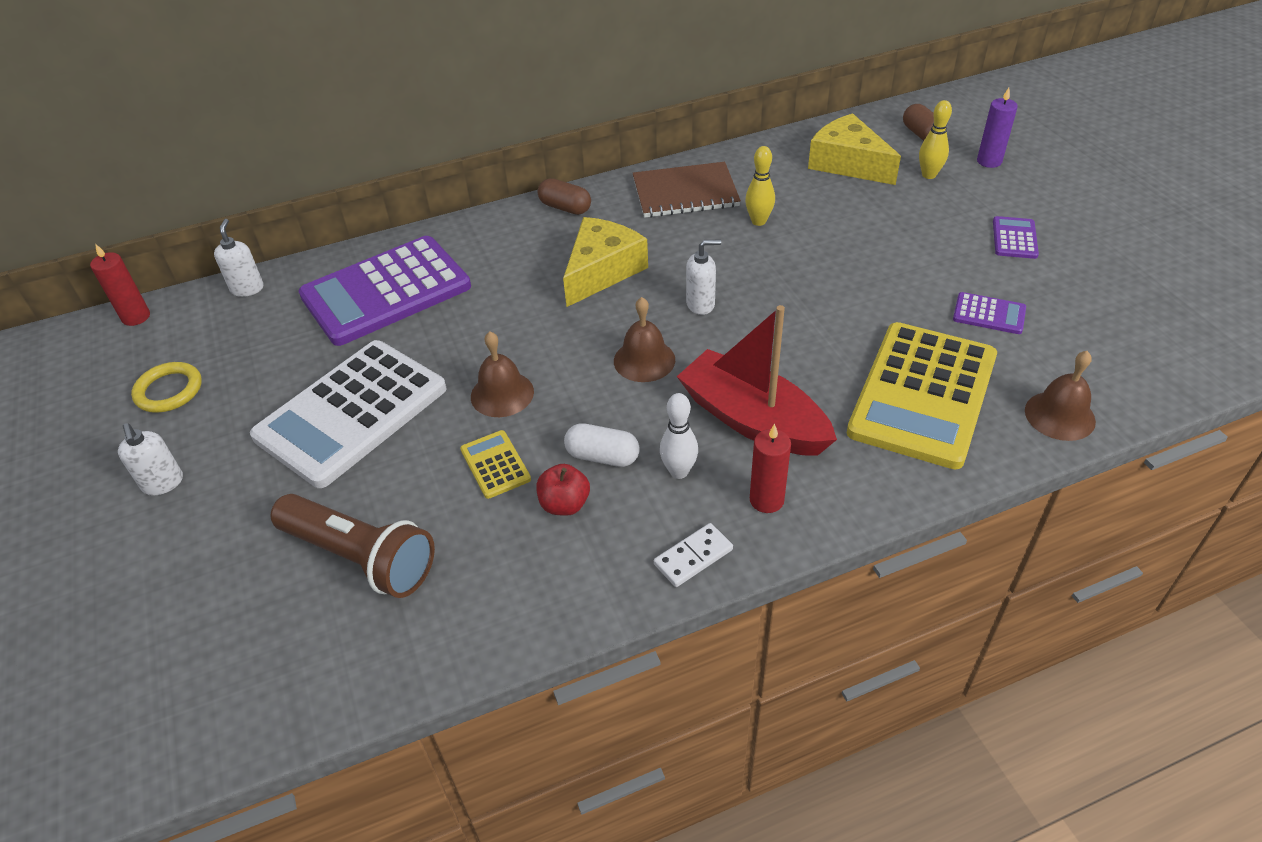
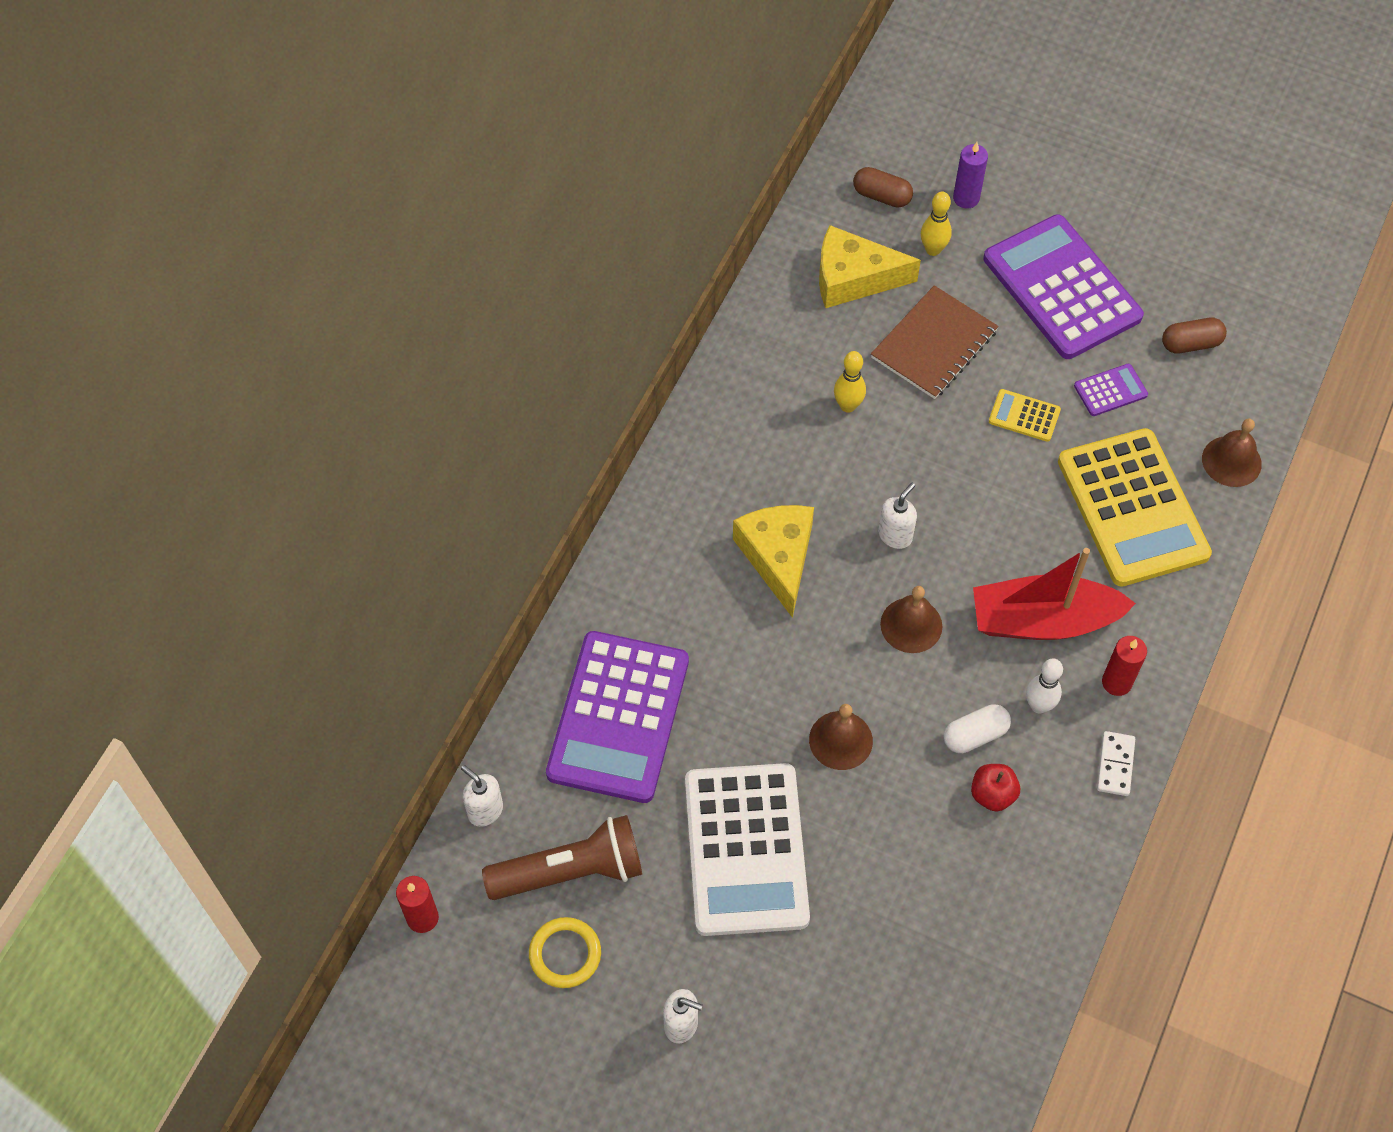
camera: 45 degrees left, 15 degrees up
(361, 557) = (905, 949): brown flashlight -> brown flashlight (571, 871)
(495, 464) = (908, 803): yellow calculator -> yellow calculator (1024, 416)
(565, 208) = (663, 506): brown capsule -> brown capsule (1191, 344)
(685, 193) = (750, 413): brown notebook -> brown notebook (934, 344)
(1014, 238) = (1061, 288): purple calculator -> purple calculator, size x2.39

